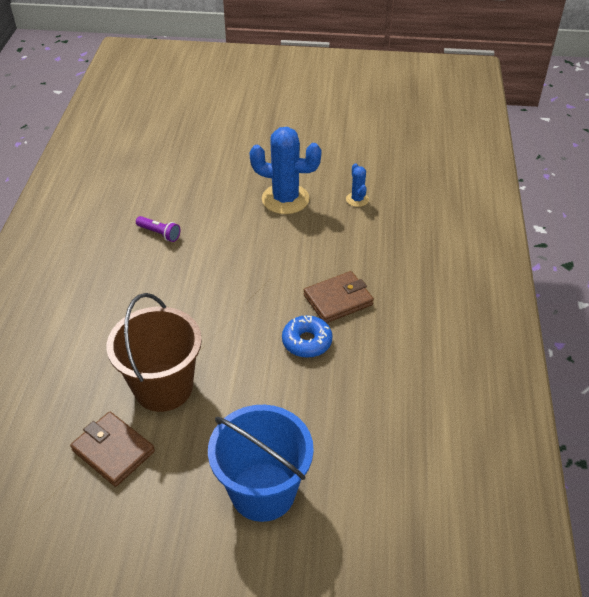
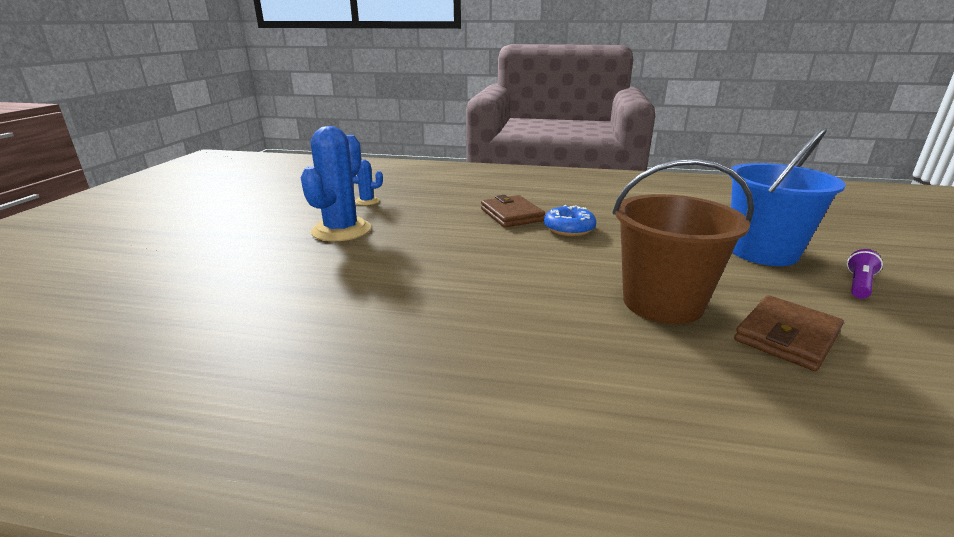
camera: 85 degrees left, 20 degrees down
(159, 233) = (358, 310): purple flashlight -> purple flashlight (858, 284)

